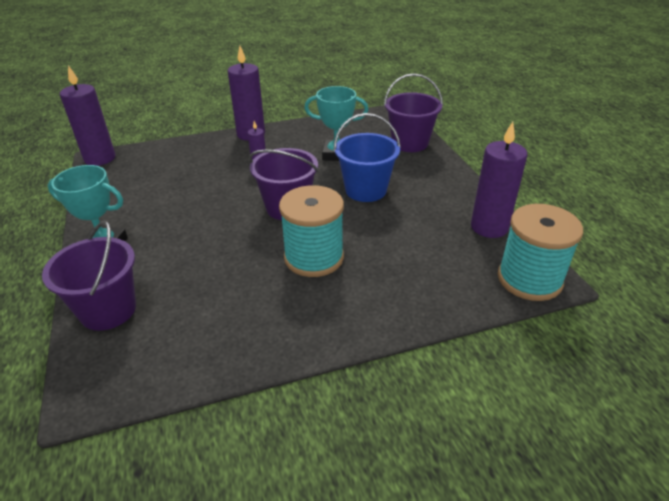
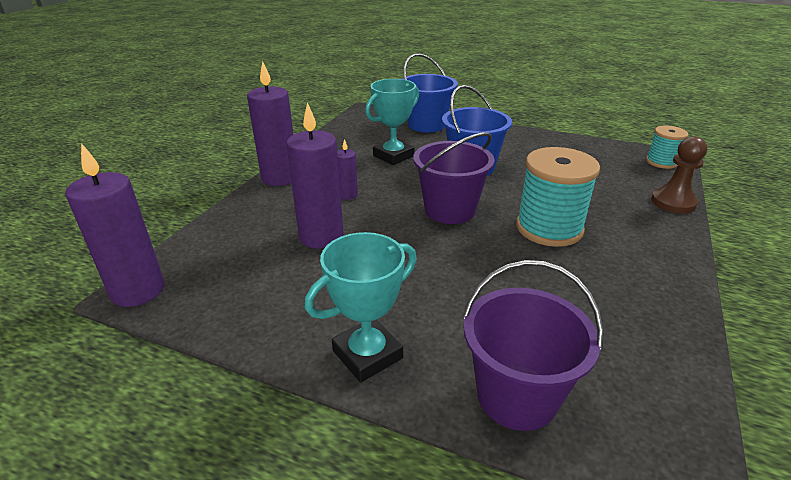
camera: 50 degrees left, 5 degrees down
(410, 143) = (426, 125): purple bucket -> blue bucket
(446, 308) = (673, 202): none -> brown pawn
(489, 227) = (584, 148): purple candle -> purple candle (321, 236)
(529, 279) = (661, 162): turquoise spool -> turquoise spool, size x0.55

